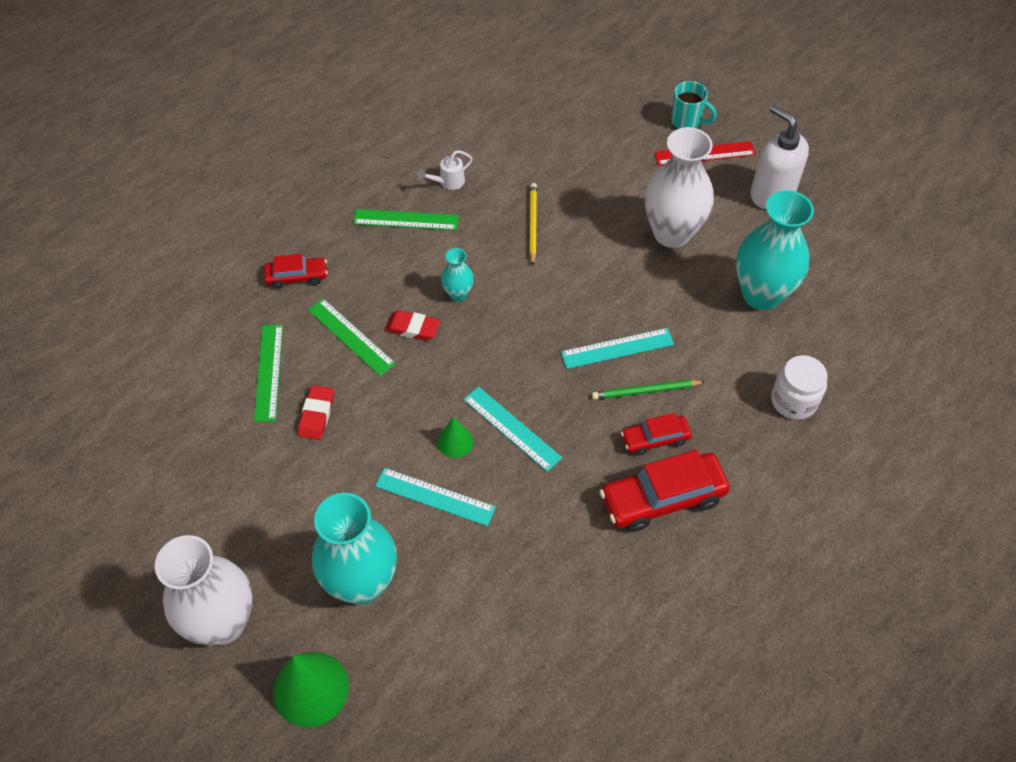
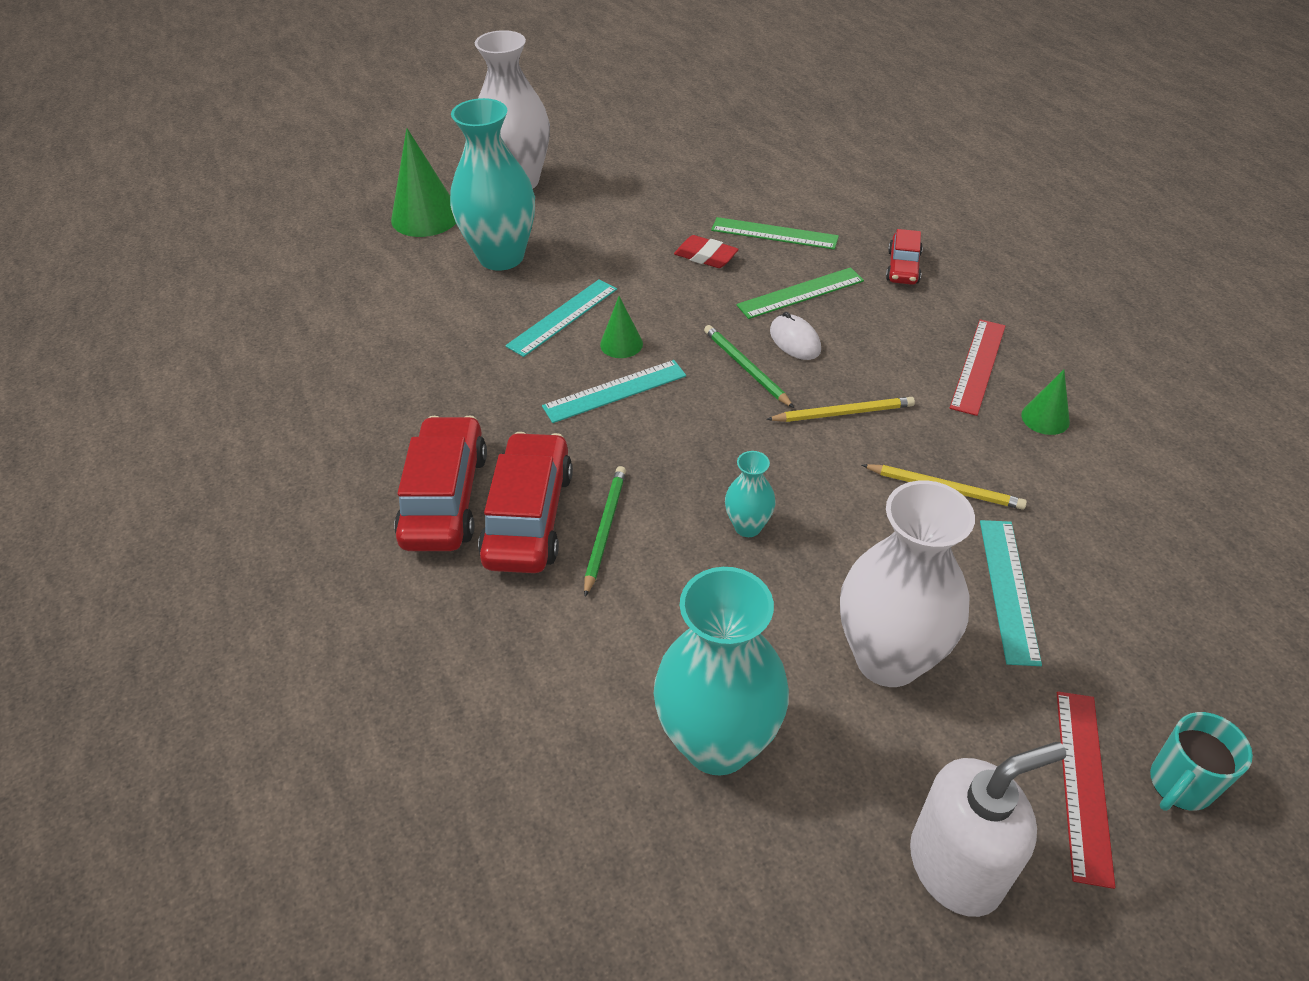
camera: 110 degrees right, 10 degrees down
(406, 220) = (978, 366): green ruler -> red ruler
(412, 328) = (795, 340): red eraser -> white mouse
(447, 182) = (1045, 418): white watering can -> green cone
(455, 351) = (746, 368): none -> green pencil
(458, 294) = (836, 388): turquoise vase -> turquoise vase (748, 526)
(482, 285) = (843, 413): none -> yellow pencil
(617, 348) = (687, 520): turquoise ruler -> turquoise ruler (1009, 589)
(655, 439) = (529, 516): red car -> red car, size x1.77
(793, 400) = (501, 704): white jar -> none

